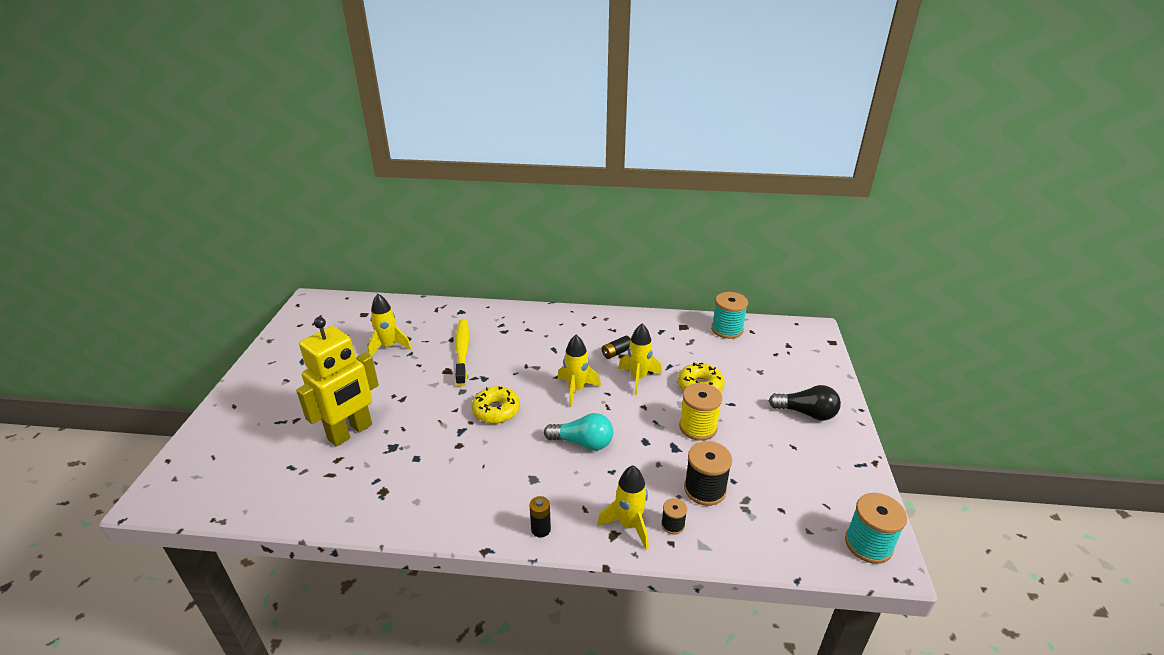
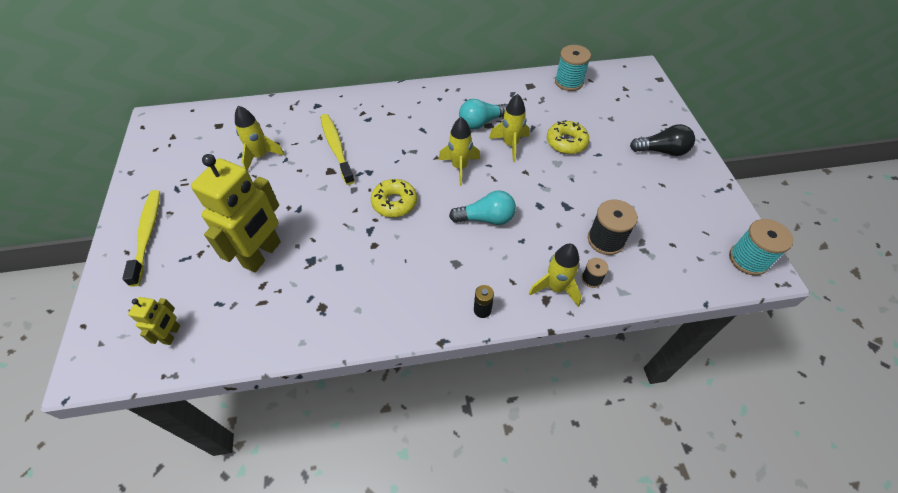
camera: 15 degrees left, 20 degrees up
(238, 485) = (172, 334): none -> yellow robot
(258, 395) = (147, 235): none -> yellow toothbrush
(616, 352) = (481, 122): black battery -> turquoise light bulb
(698, 427) = (579, 183): yellow spool -> none

